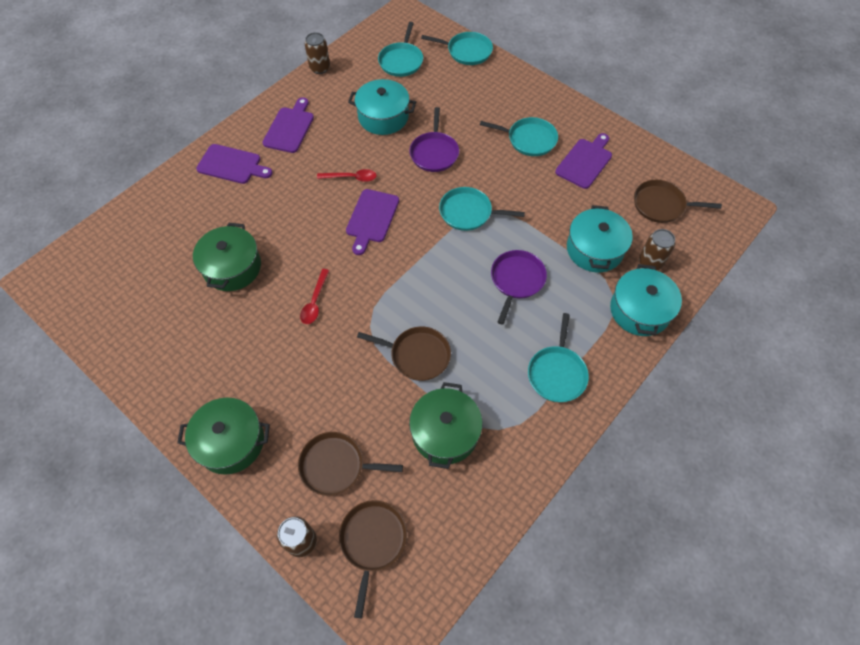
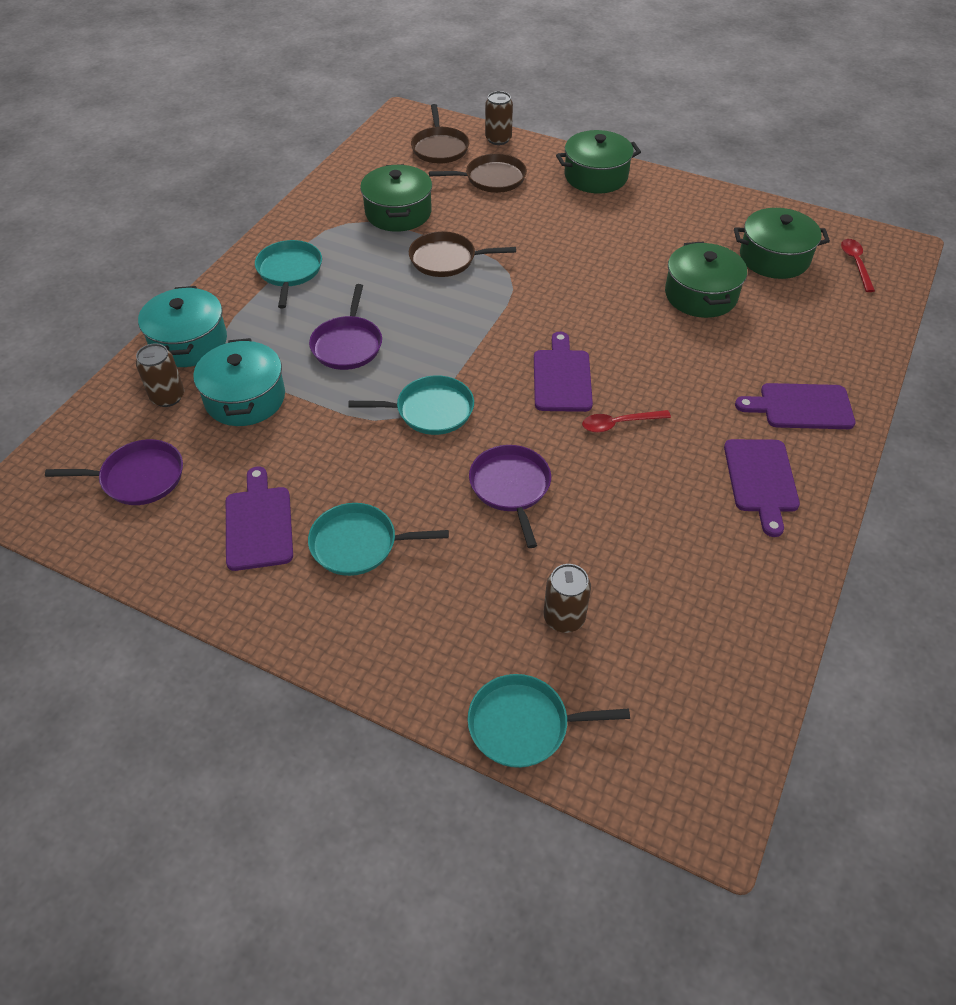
camera: 165 degrees right, 10 degrees down
(148, 292) = (774, 258): none -> green pot
(315, 302) = (582, 282): red spoon -> red spoon (855, 264)
(320, 68) = (793, 609): brown can -> brown can (564, 618)
(383, 117) = (622, 532): turquoise pot -> none
(401, 61) = (648, 665): turquoise pan -> none
(585, 162) = (259, 524): purple cutting board -> purple cutting board turned 150 degrees clockwise
(661, 205) = (138, 477): brown pan -> purple pan

